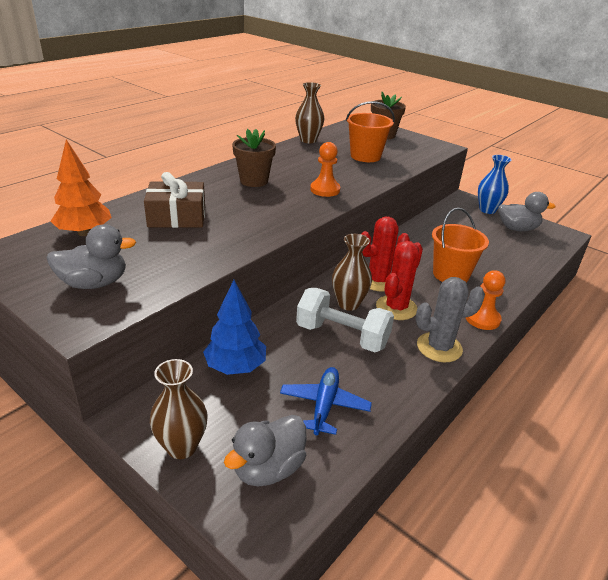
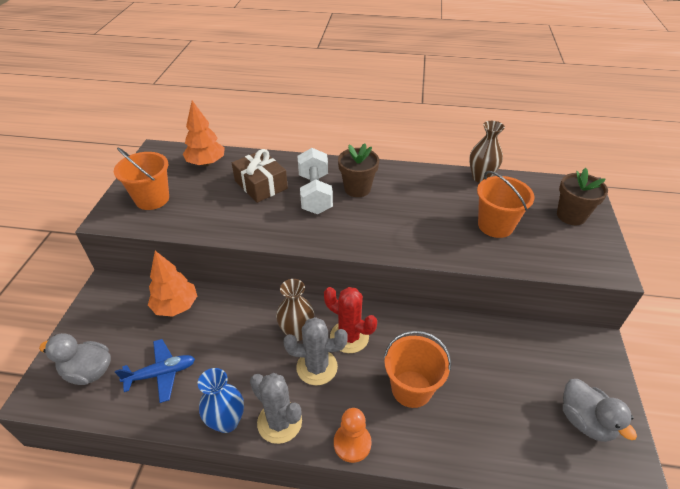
camera: 60 degrees right, 10 degrees up
(94, 283) = (152, 199): grey duck -> orange bucket
(182, 446) = (91, 321): brown vase -> none
(236, 367) = (176, 306): blue tree -> orange tree
(325, 190) = (387, 232): orange pawn -> none
(342, 336) = (249, 348): white dumbbell -> white dumbbell (315, 194)
(396, 308) = (317, 367): red cactus -> grey cactus
(487, 210) = (598, 375): blue vase -> blue vase (227, 421)

